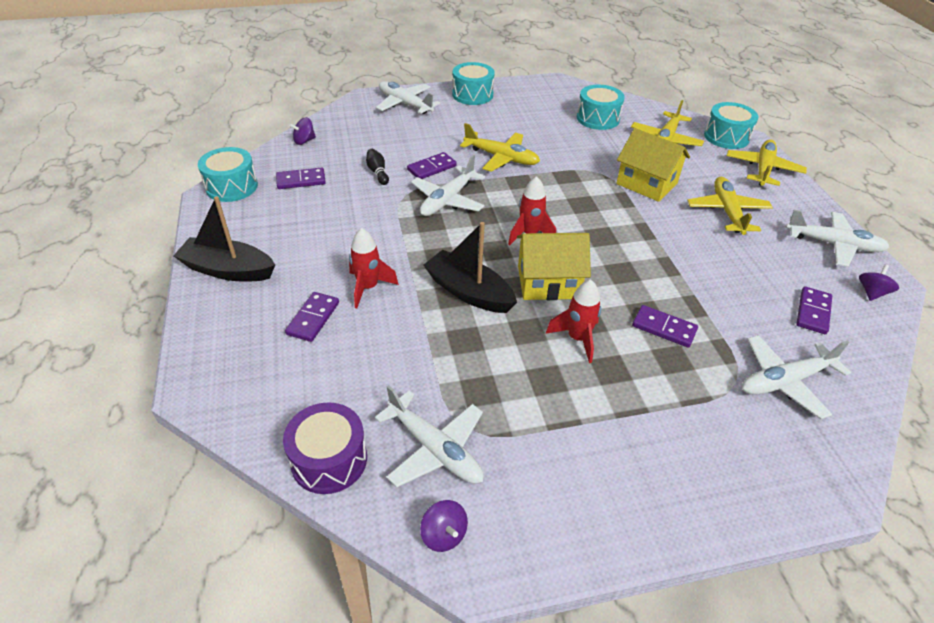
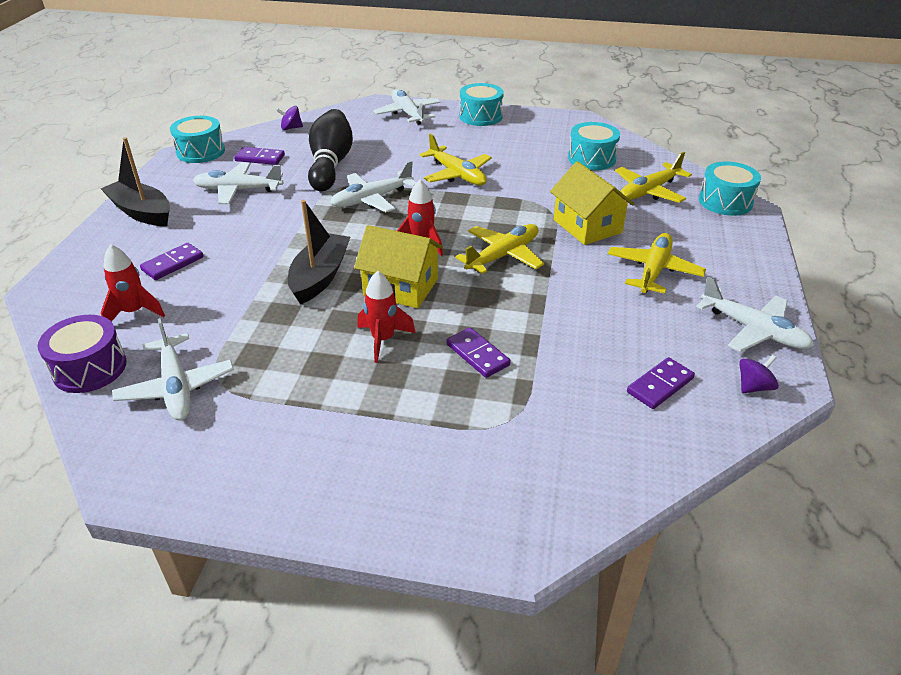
camera: 25 degrees right, 5 degrees down
(368, 288) = (238, 252): red rocket -> red rocket (134, 312)
(377, 172) = (330, 164): black bowling pin -> black bowling pin, size x2.40
(431, 168) = (382, 170): purple domino -> none
(444, 534) = (124, 451): purple spinning top -> none
(469, 292) = (320, 277): black boat -> black boat turned 45 degrees clockwise
(763, 169) = (739, 240): yellow plane -> yellow plane (503, 256)
(785, 381) = (561, 437): white plane -> white plane (238, 190)

